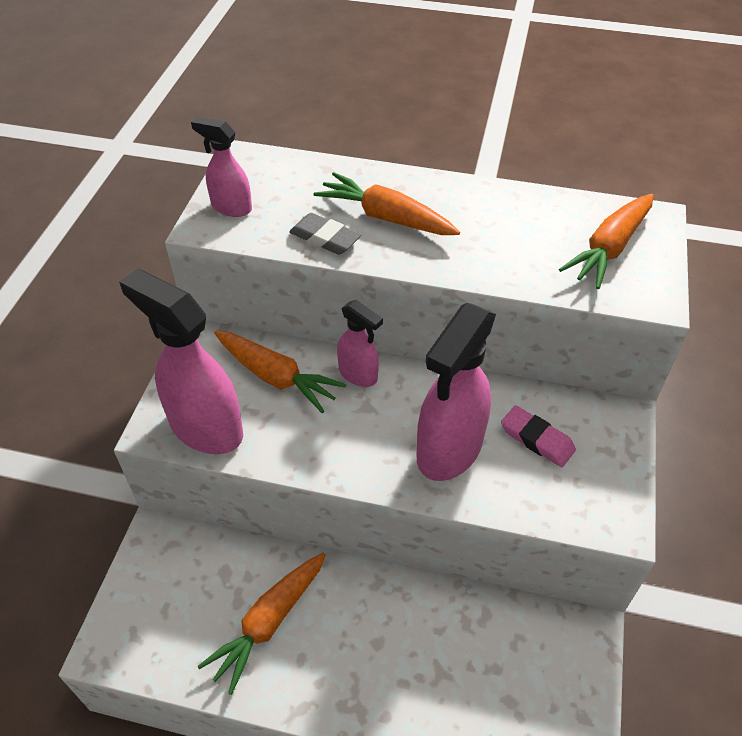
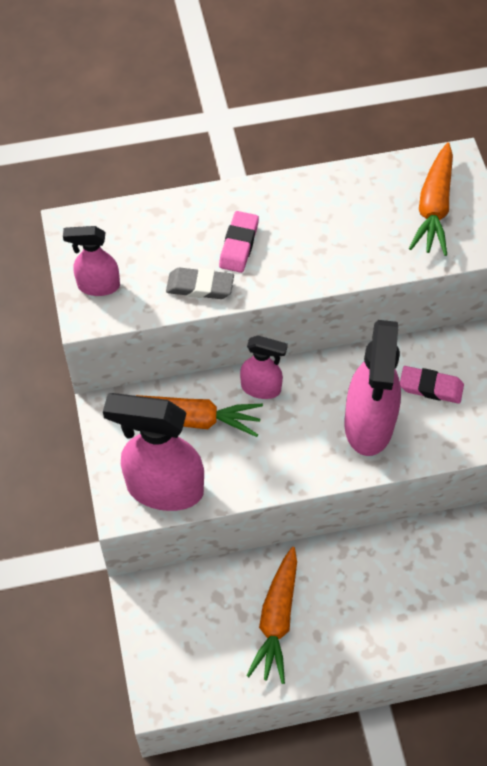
camera: 25 degrees left, 10 degrees up
(386, 217) = (239, 245): orange carrot -> pink eraser

